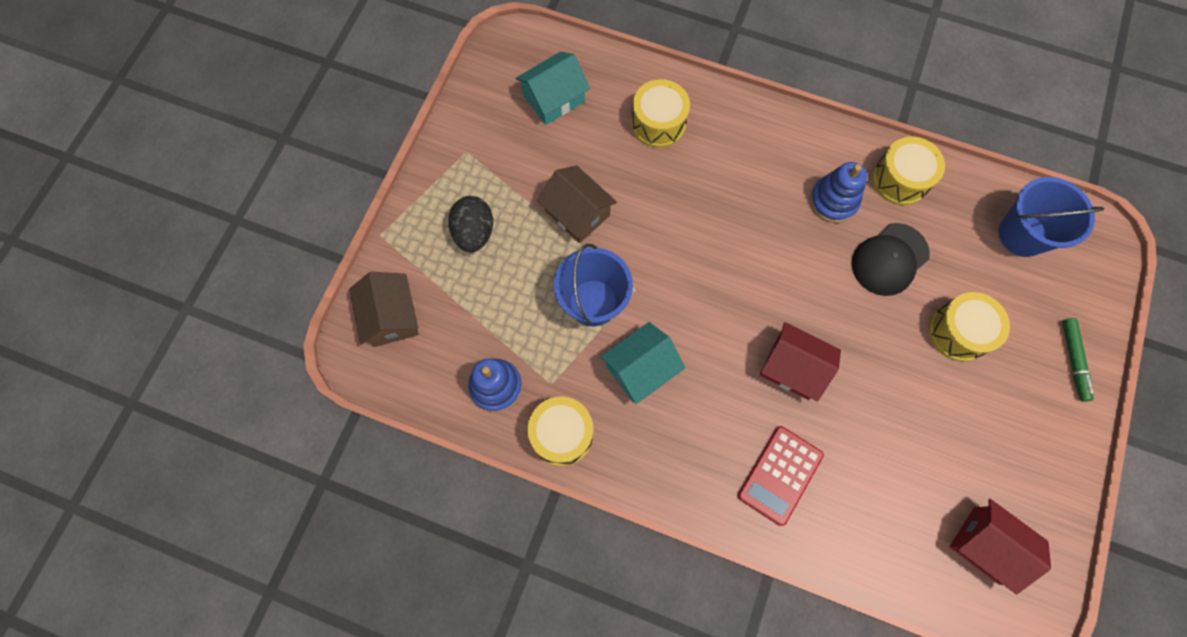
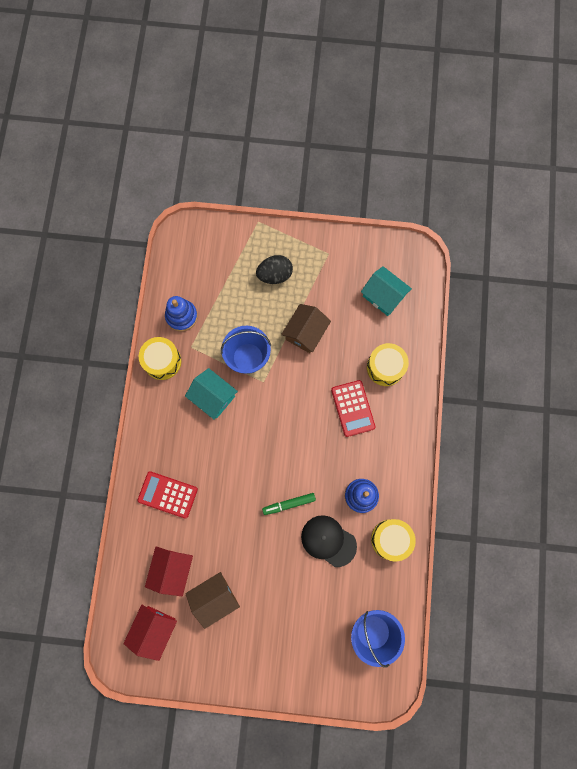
camera: 75 degrees right, 5 degrees up
(391, 317) = (208, 244): brown house -> brown house (214, 598)
(706, 179) = (352, 408): none -> red calculator
(793, 367) = (237, 490): red house -> red house (172, 570)
(958, 332) = (288, 595): yellow drum -> none
(1073, 360) = (288, 676): green marker -> green marker (289, 504)

